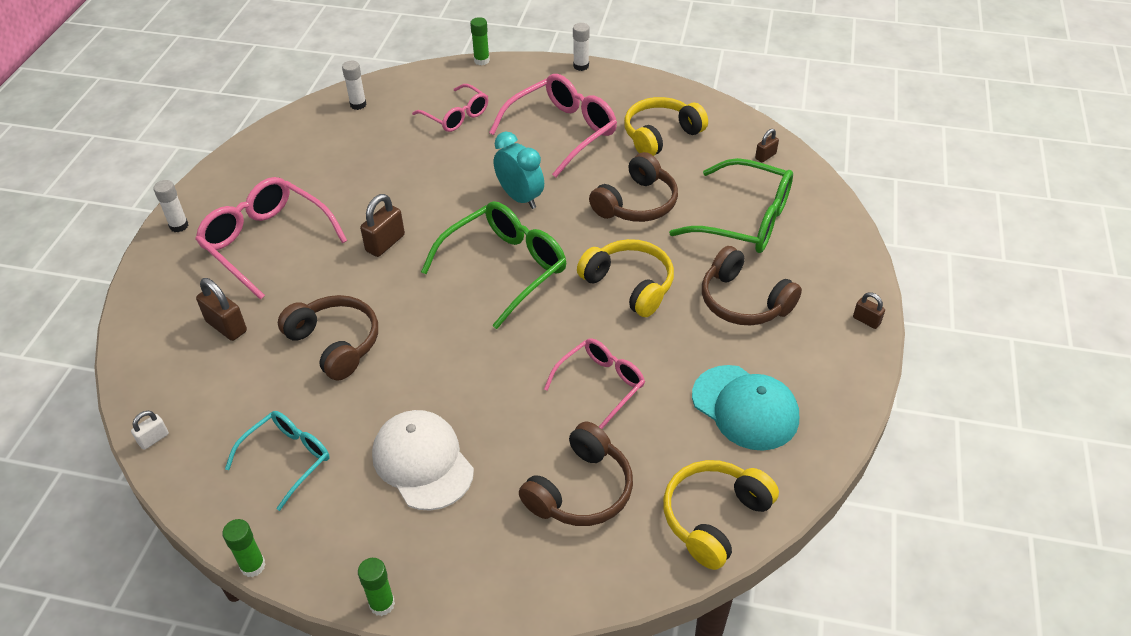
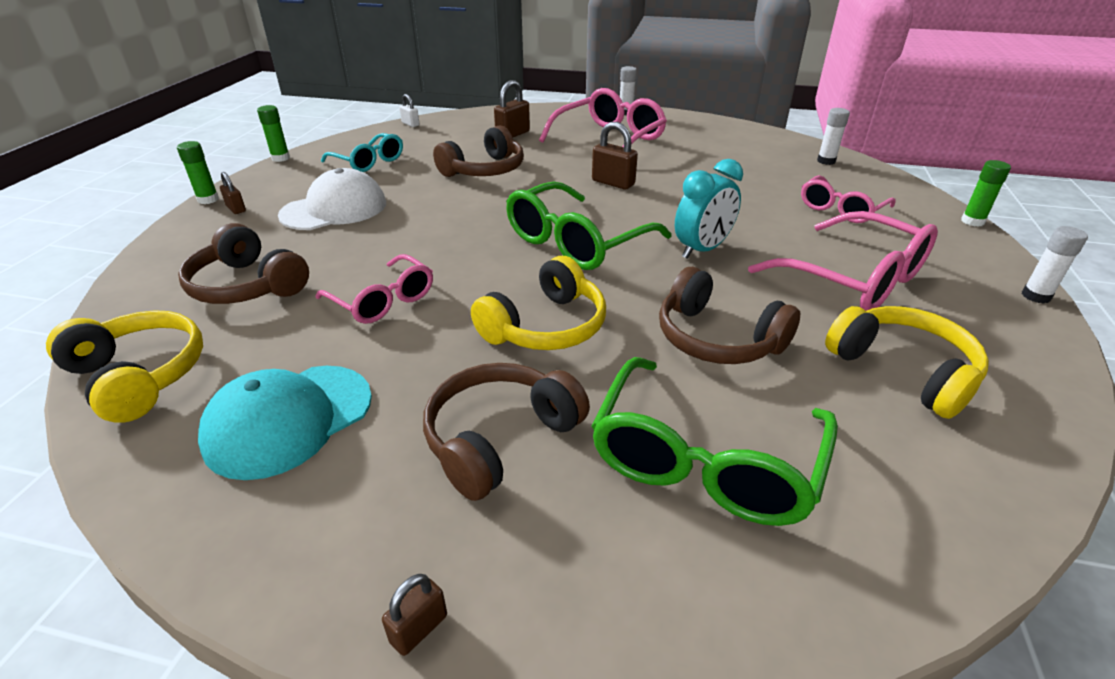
camera: 90 degrees right, 10 degrees down
(504, 269) = (577, 242): green glasses -> green glasses turned 90 degrees clockwise
(765, 156) = (920, 515): brown padlock -> brown padlock (236, 209)

